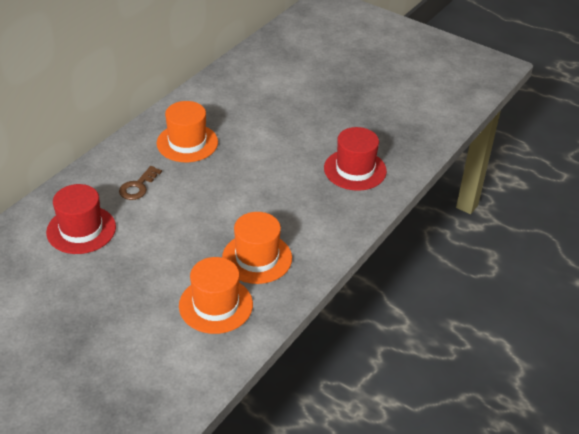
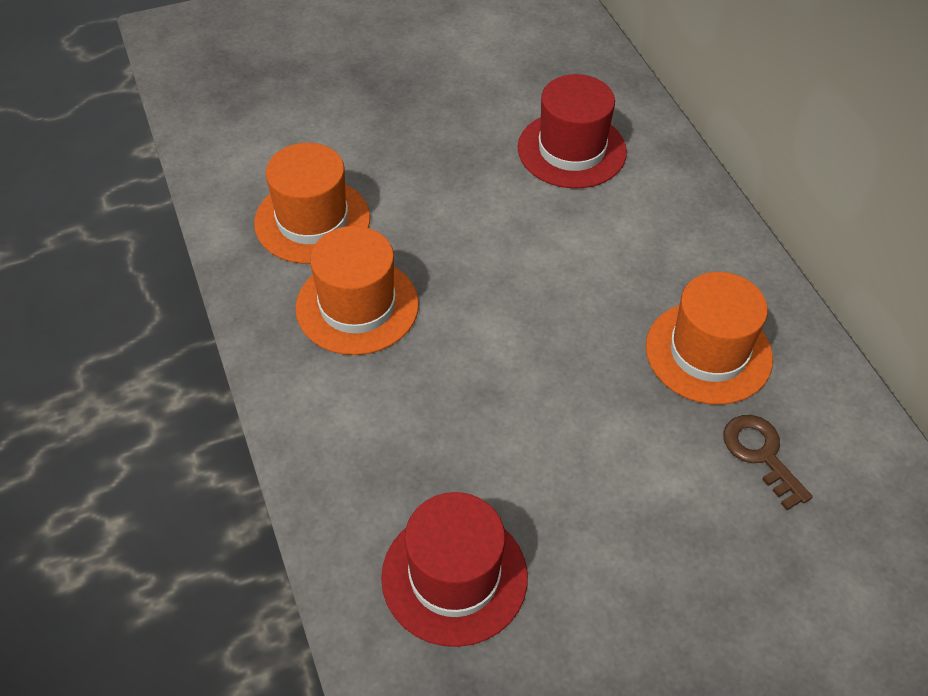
camera: 125 degrees right, 10 degrees up
(138, 187) = (627, 242): brown key -> brown key (761, 454)

